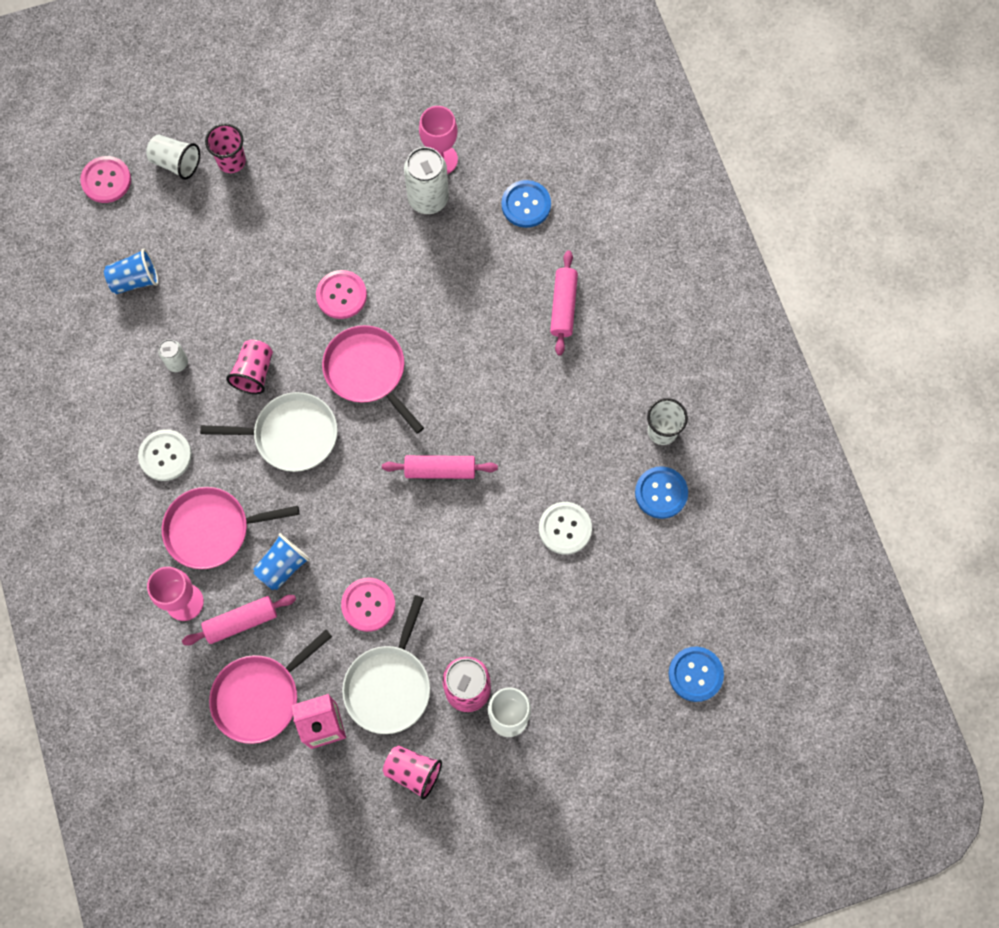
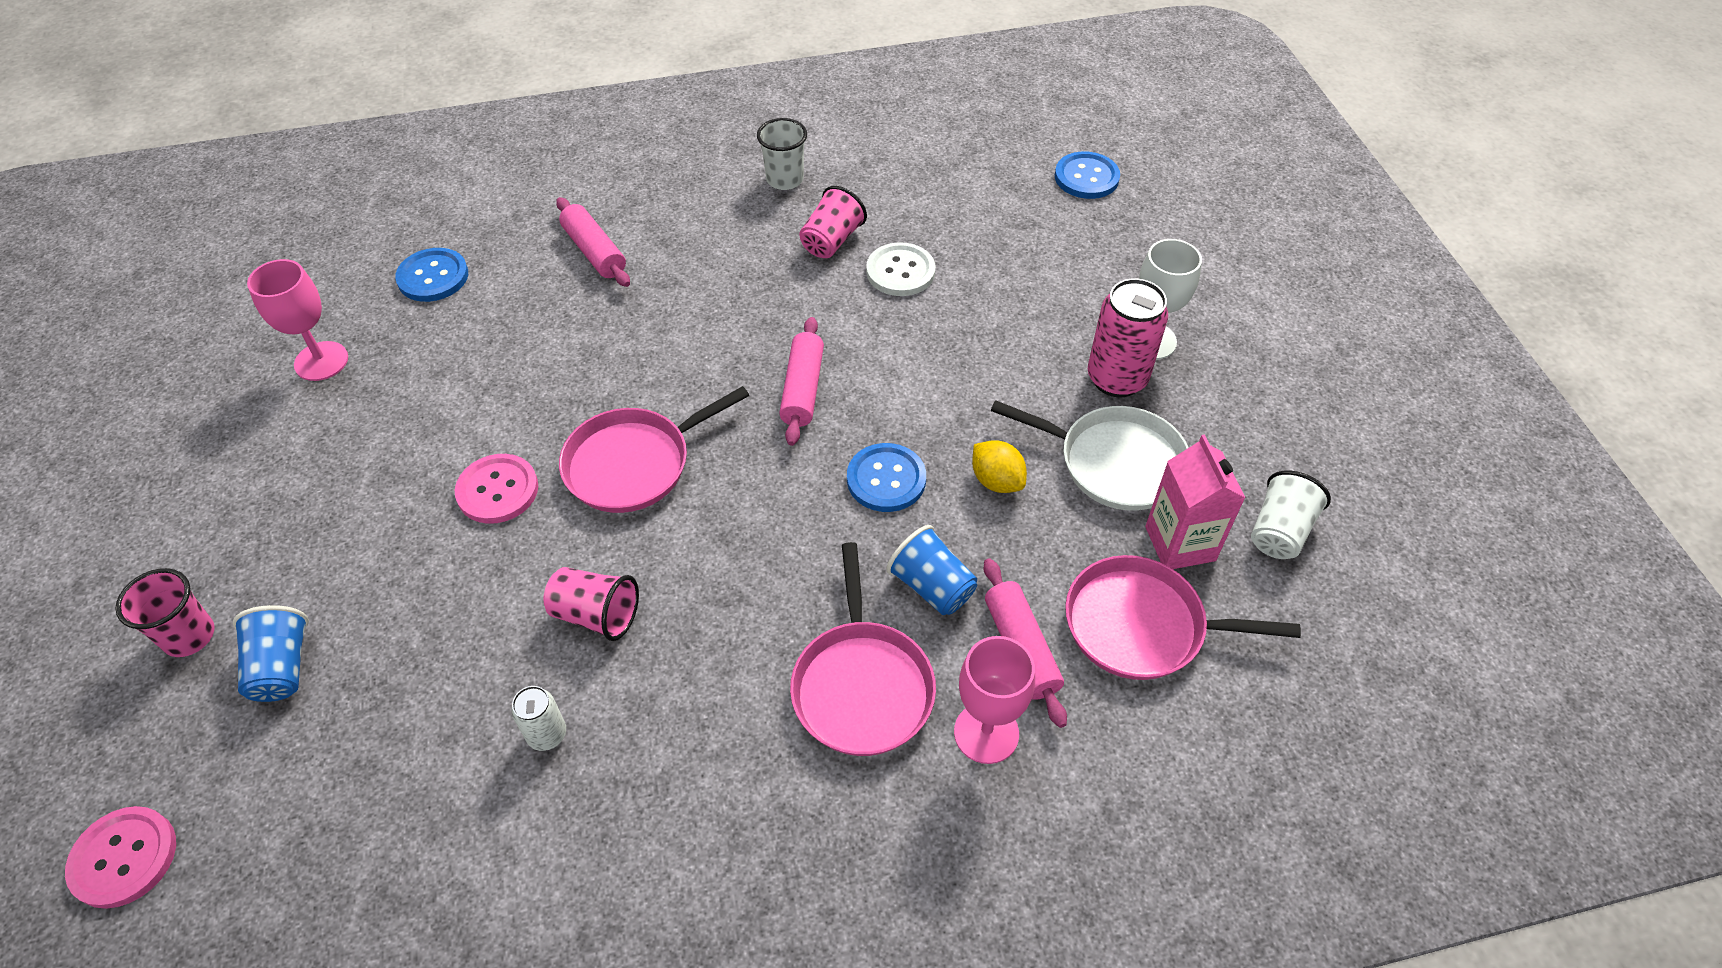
camera: 85 degrees left, 20 degrees down
(135, 280) = (359, 805): blue cup -> blue cup (282, 667)
(165, 456) = (718, 758): white button -> none
(176, 163) = (148, 727): white cup -> white cup (1279, 531)
(260, 696) = (1141, 626): pink pan -> pink pan turned 135 degrees clockwise
(291, 435) = (716, 566): white pan -> none
(368, 605) = (996, 481): pink button -> yellow lemon
(413, 771) = (1234, 442): pink cup -> pink cup (831, 241)
(428, 199) = (378, 378): white can -> none
(563, 306) = (595, 251): pink rolling pin -> pink rolling pin turned 45 degrees clockwise
(661, 493) = (863, 187): blue button -> blue button (886, 479)

